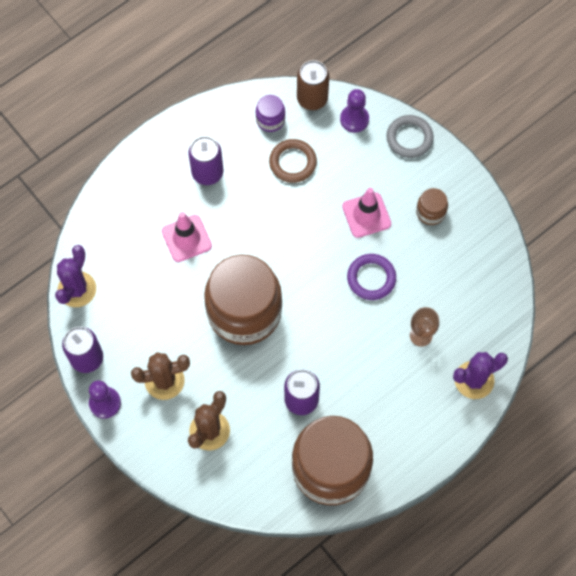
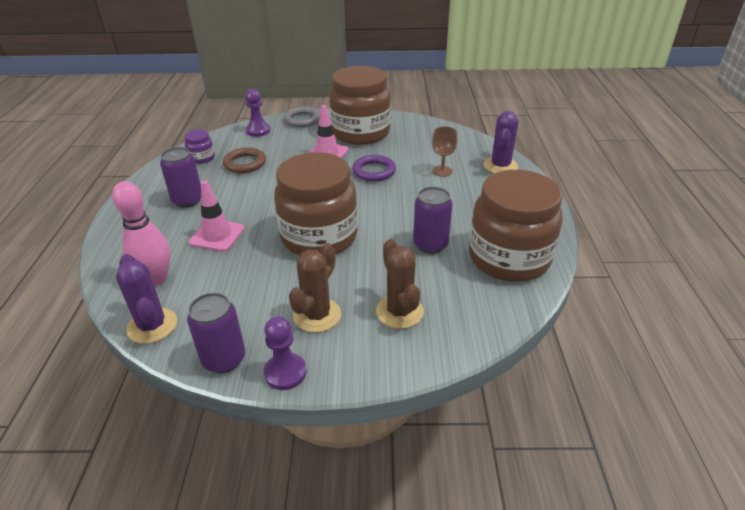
camera: 50 degrees left, 30 degrees down
(113, 246) = (156, 279): none -> pink bowling pin
(312, 99) = (218, 138): brown can -> none
(430, 212) = (361, 133): brown jar -> brown jar, size x2.41

